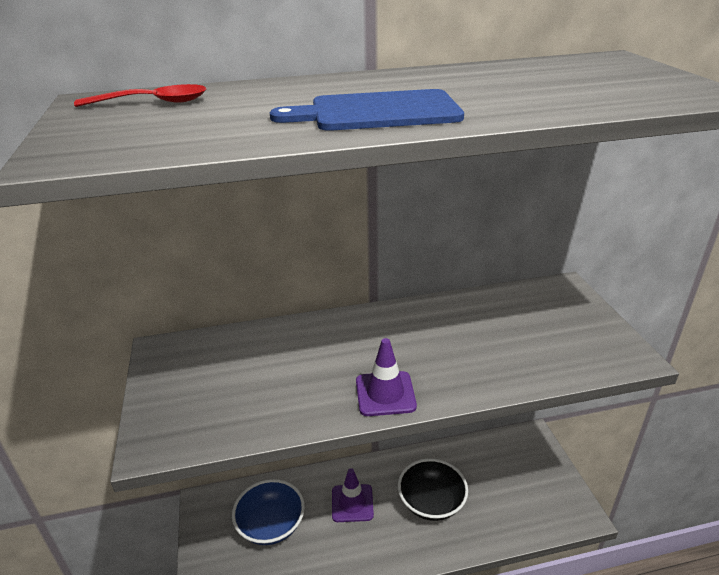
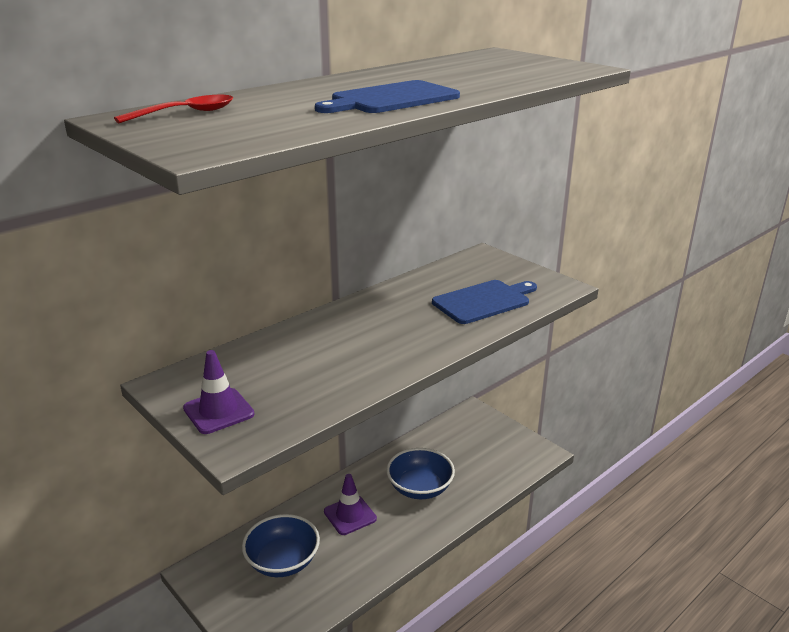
camera: 30 degrees left, 5 degrees down
(385, 394) = (405, 356): purple traffic cone -> purple traffic cone (218, 411)
(431, 502) = (420, 488): black bowl -> blue bowl
(521, 349) = (484, 301): none -> blue cutting board

